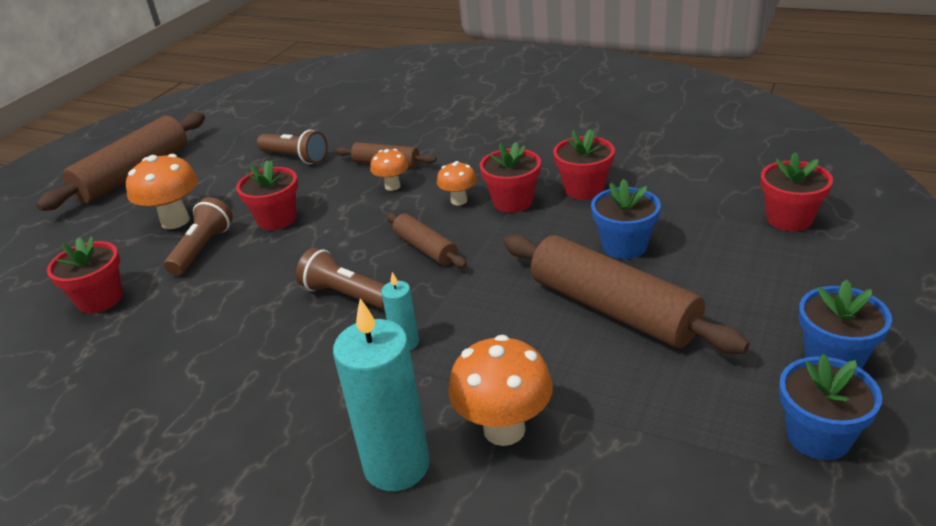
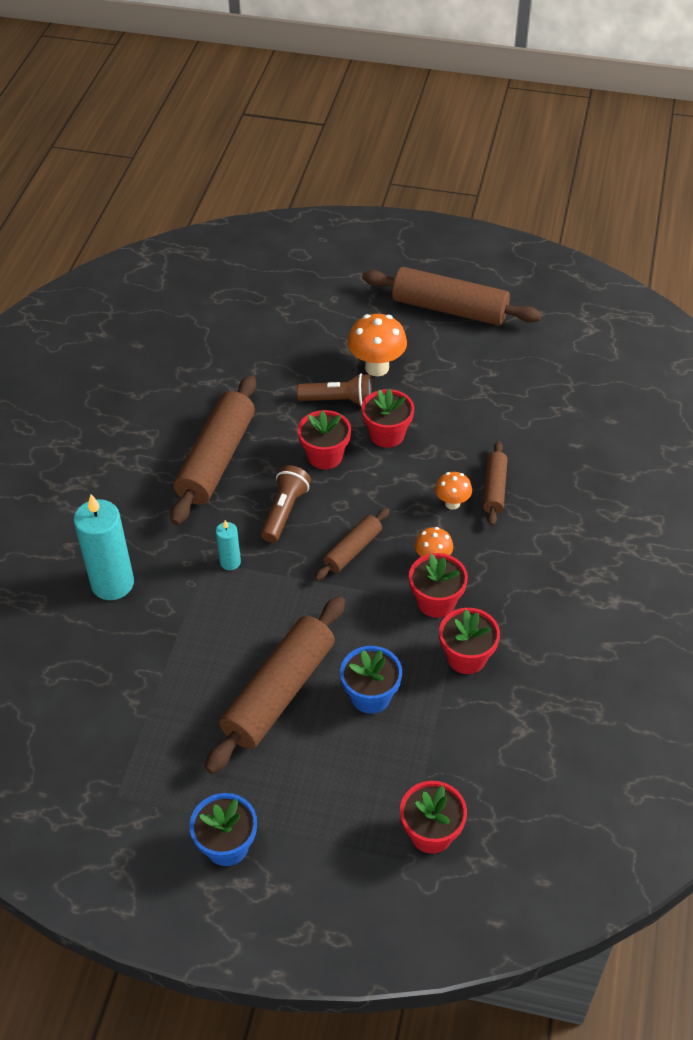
camera: 75 degrees right, 15 degrees up
(100, 299) = (268, 365): red flower pot -> red flower pot (325, 456)
(227, 350) = (216, 459): none -> brown rolling pin
(295, 158) = (496, 415): brown flashlight -> none
(504, 429) = (145, 636): orange mushroom -> none
(818, 436) = (143, 825): blue flower pot -> none

